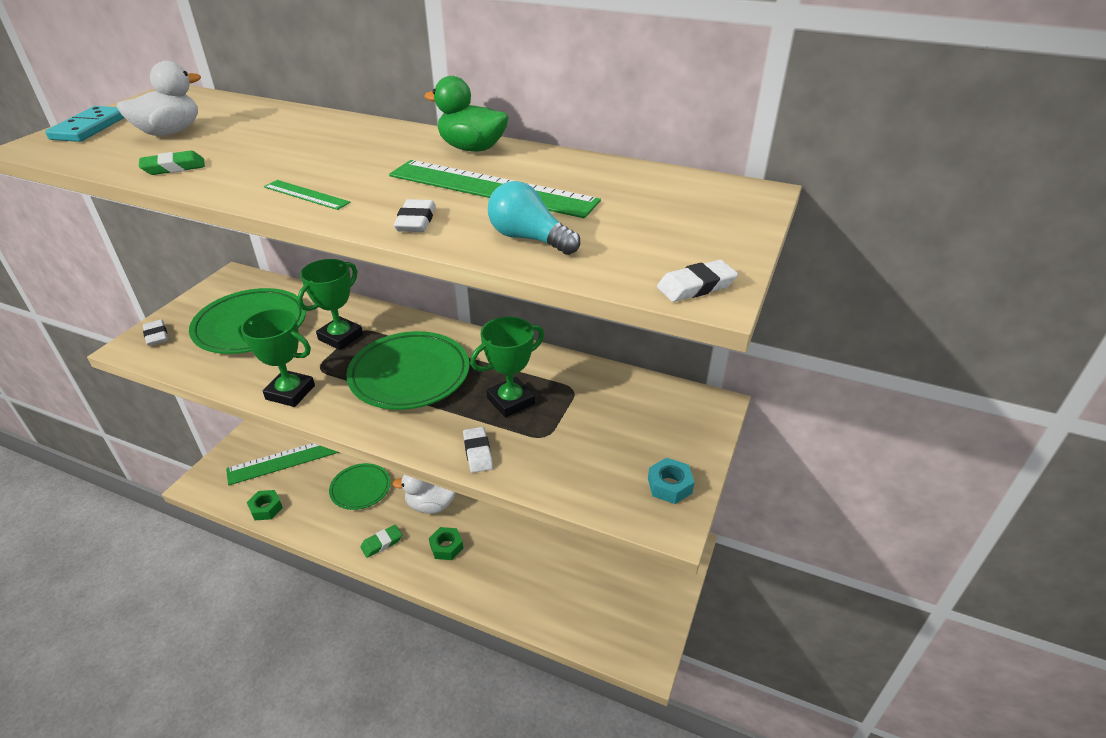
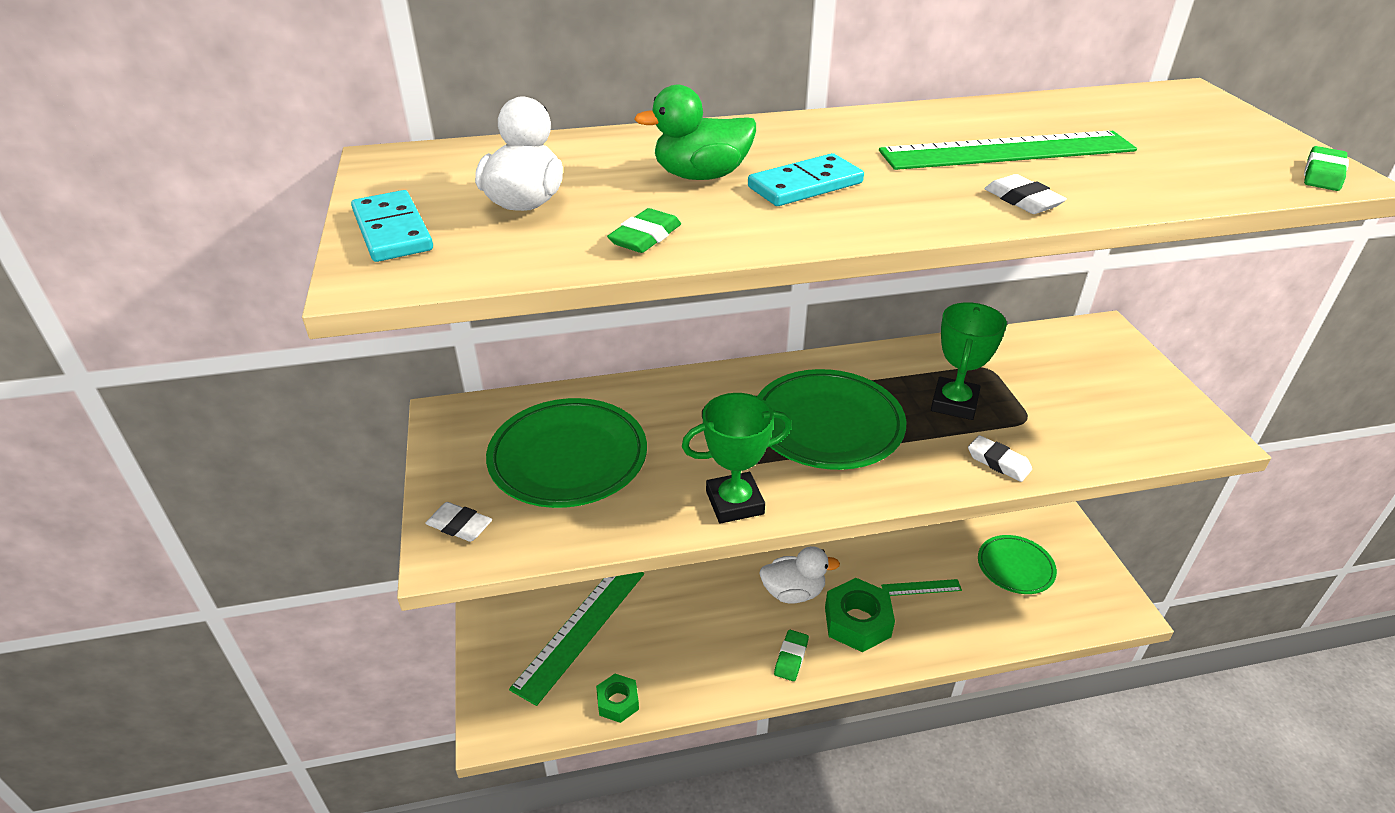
camera: 35 degrees left, 0 degrees up
(306, 194) = (865, 213): green ruler -> green ruler (921, 587)
(317, 168) = (805, 185): none -> turquoise domino
(340, 337) = (695, 422): green trophy -> none
(360, 488) = (700, 618): green plate -> green plate (1015, 567)
(430, 505) = (793, 592): white duck -> white duck turned 150 degrees counterclockwise
(446, 547) = (857, 622): green nut -> green nut, size x1.69
(472, 148) = (898, 121): green duck -> green duck (701, 176)
(529, 239) = (1141, 182): turquoise light bulb -> none
(669, 486) = (1171, 409): turquoise nut -> none
(696, 286) = (1322, 174): white eraser -> green eraser

